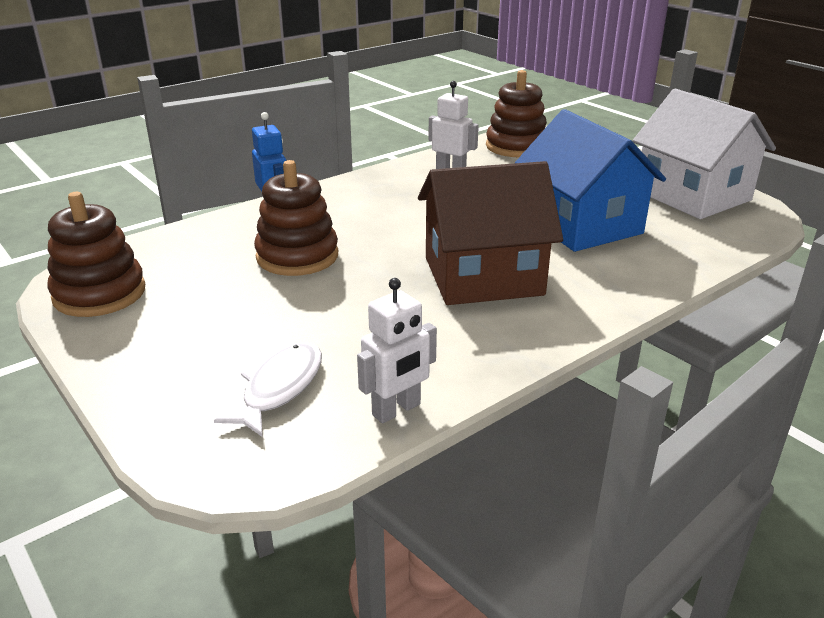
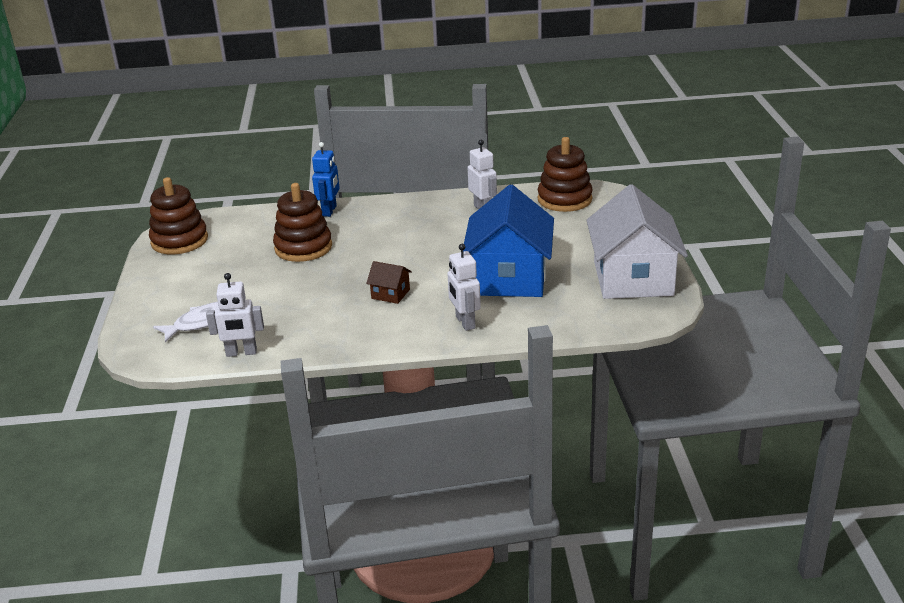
camera: 35 degrees right, 0 degrees up
(483, 276) = (390, 294): brown house -> brown house, size x0.41
(612, 281) = (465, 322): none -> white robot

